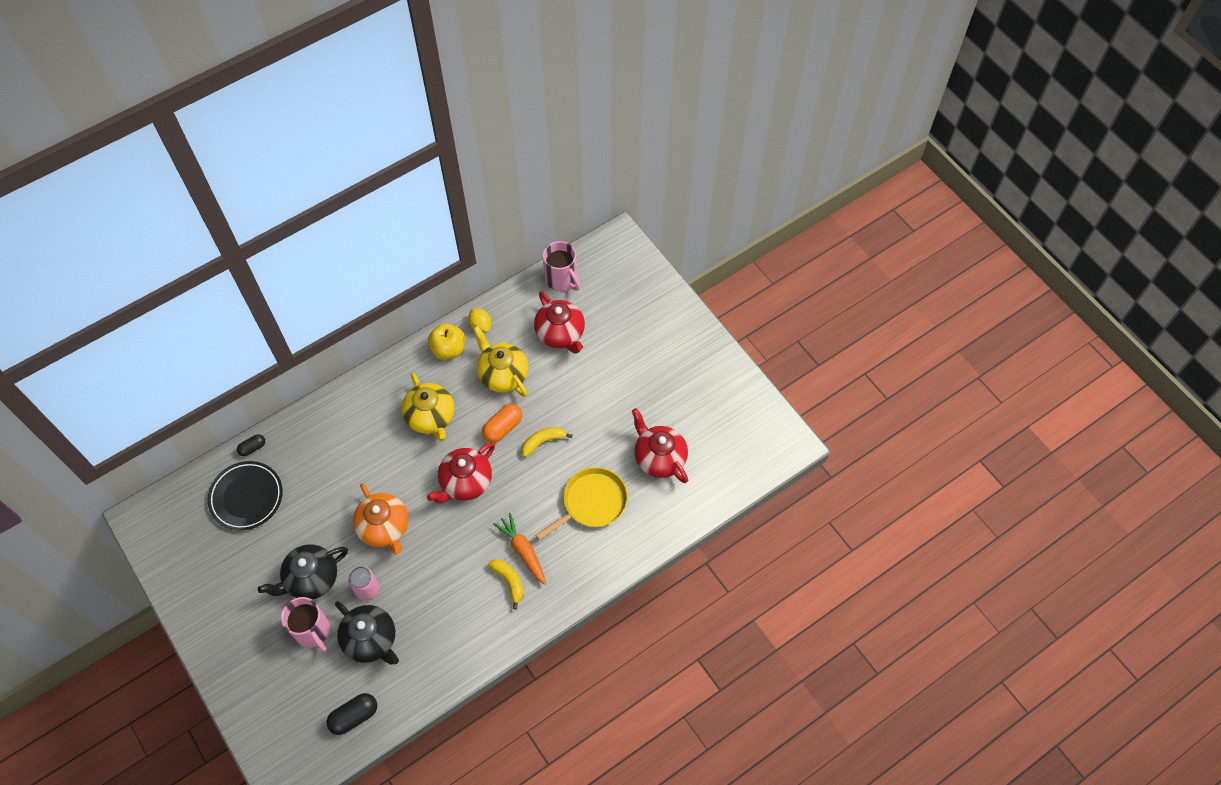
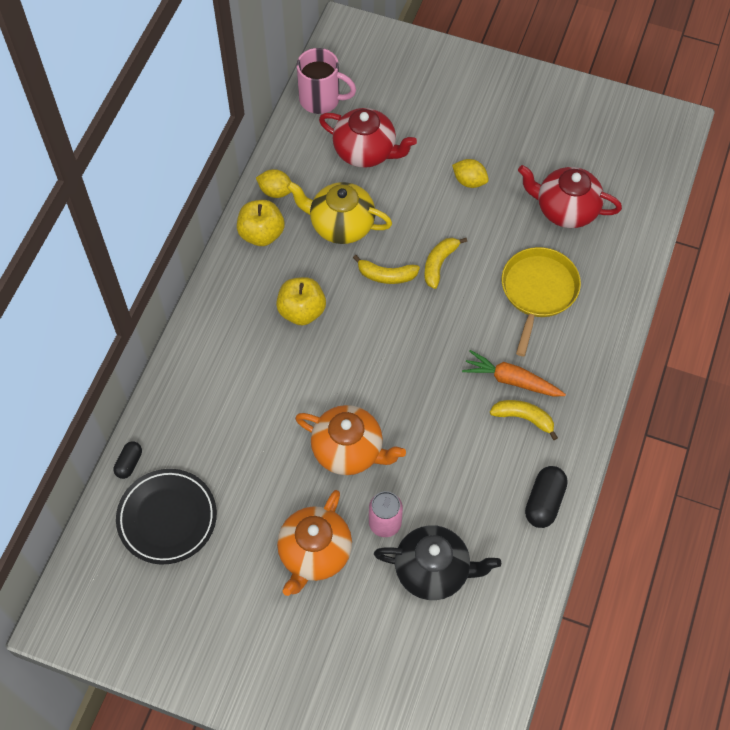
camera: 35 degrees left, 0 degrees up
(311, 579) = (314, 553): black teapot -> orange teapot
(312, 631) = (362, 605): pink mug -> none
(354, 716) = (483, 658): black capsule -> black capsule (544, 502)
(431, 417) = (302, 311): yellow teapot -> yellow apple
(465, 482) = (394, 352): red teapot -> none
(503, 427) = (386, 275): orange capsule -> yellow banana
(611, 397) = (469, 181): none -> yellow lemon

